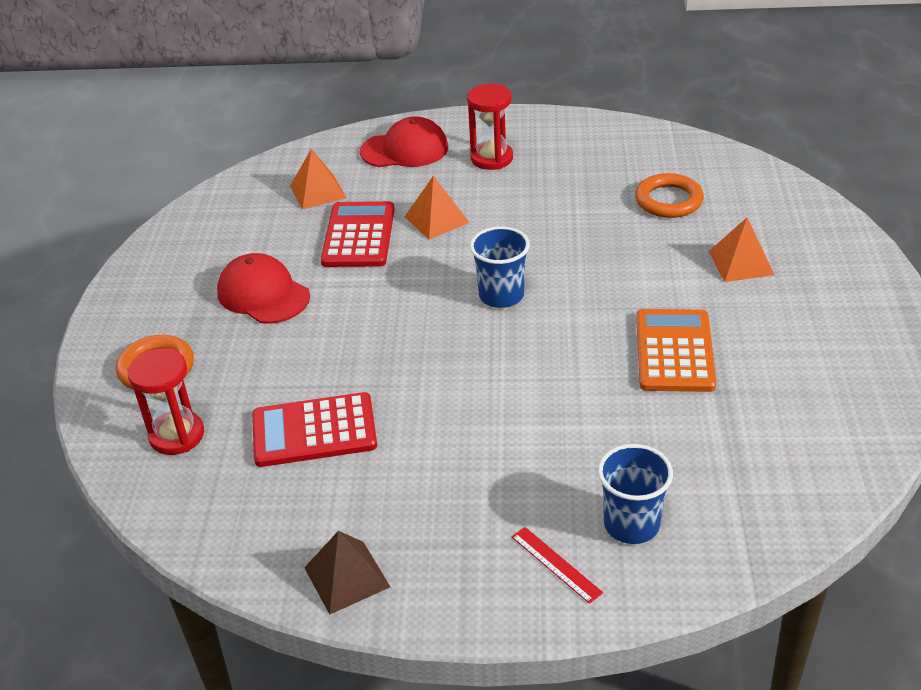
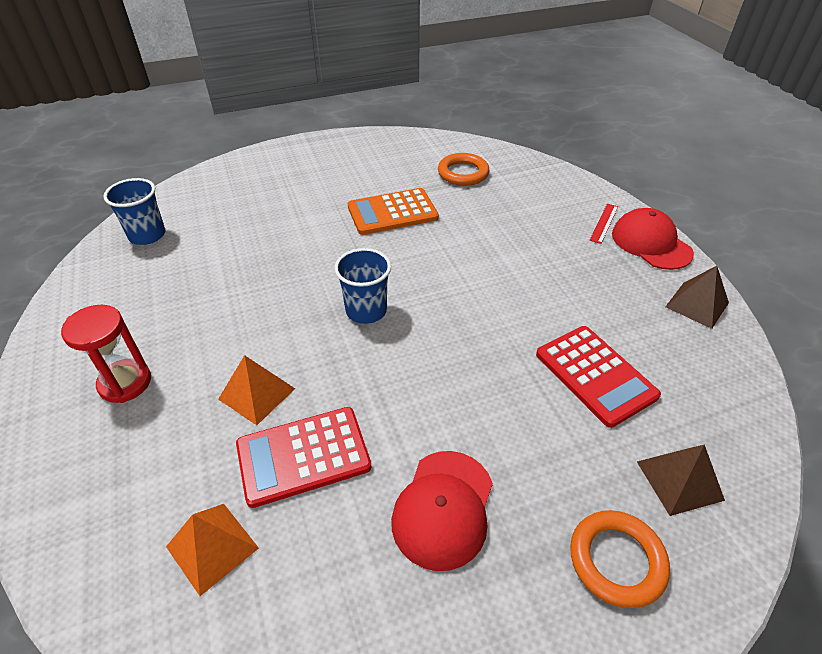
camera: 115 degrees left, 5 degrees up
(177, 435) = (679, 480): red hourglass -> brown pyramid
(405, 149) = (99, 480): red cap -> red cap (651, 243)
(631, 524) = (552, 203): blue cup -> blue cup (147, 235)
(668, 200) = (200, 245): orange ring -> orange ring (463, 173)
(741, 263) = (280, 200): orange pyramid -> none

